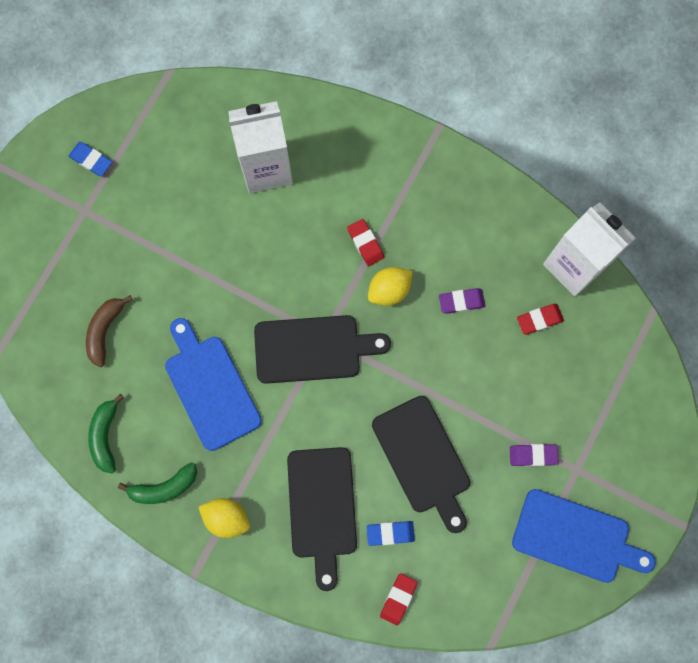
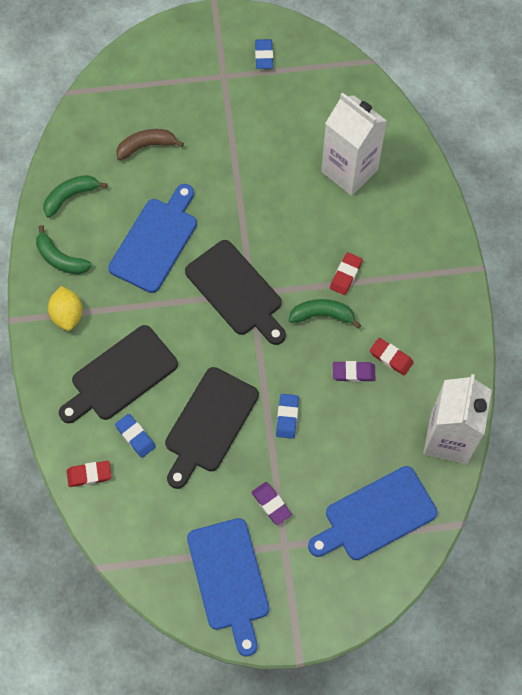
camera: 55 degrees right, 10 degrees down
(389, 290) = (322, 315): yellow lemon -> green banana
(461, 301) = (353, 373): purple eraser -> purple eraser turned 45 degrees counterclockwise
(463, 387) = (287, 417): none -> blue eraser
(539, 320) = (384, 440): red eraser -> red eraser (391, 358)
(601, 374) = (376, 515): none -> blue cutting board

